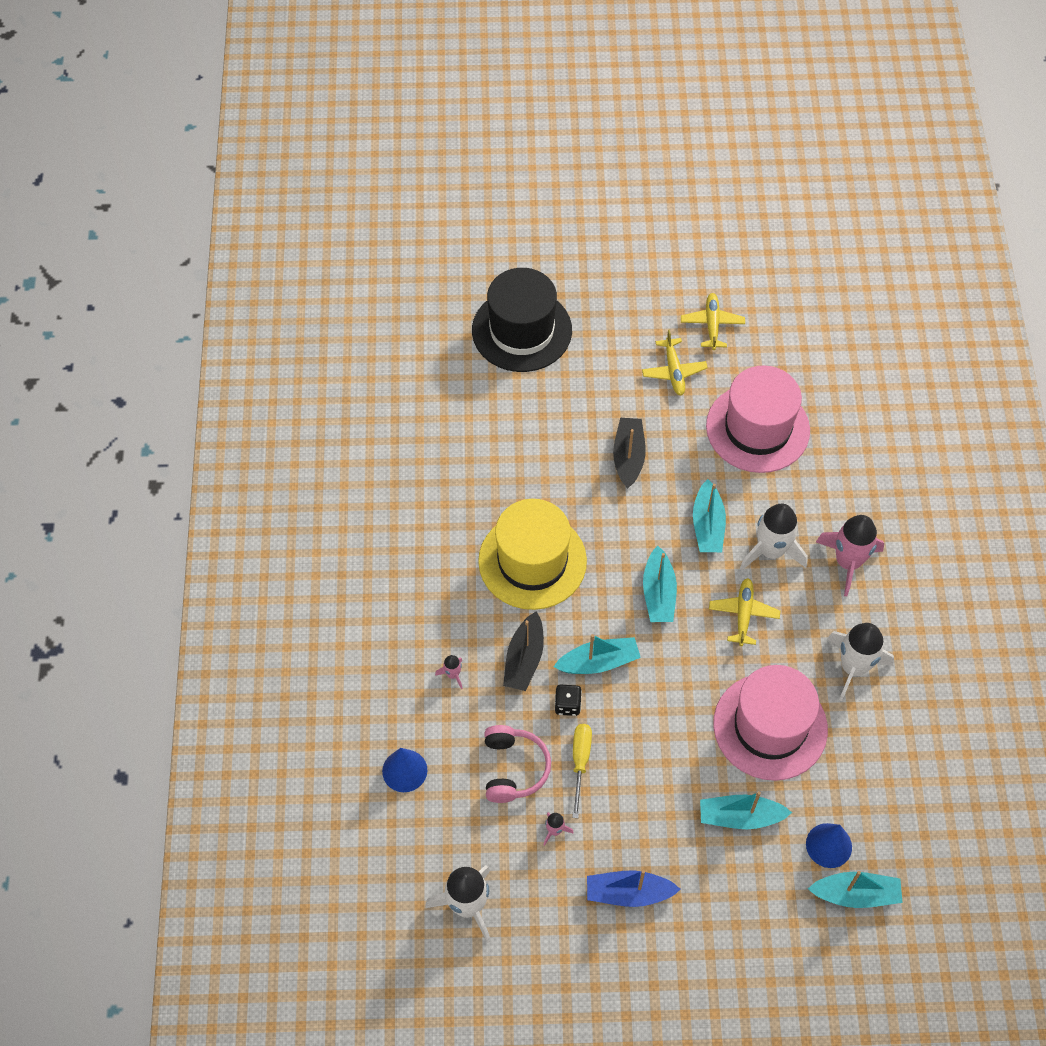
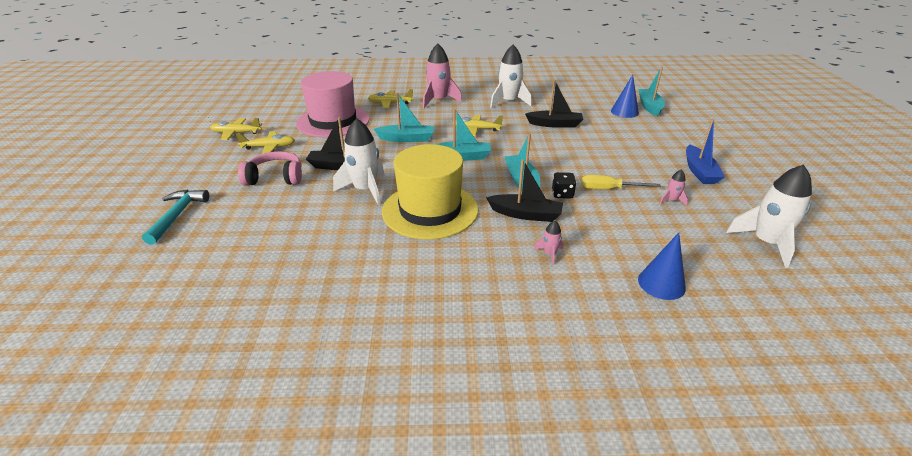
camera: 90 degrees left, 25 degrees down
(513, 768) = (628, 219): pink headphones -> pink headphones (275, 178)
(522, 330) = (177, 215): black hat -> turquoise hammer
(740, 817) = (620, 134): turquoise boat -> none
(770, 726) = (555, 124): pink hat -> black boat
(771, 551) = (429, 120): white rocket -> white rocket (365, 190)
(830, 494) = (390, 103): none -> yellow plane

